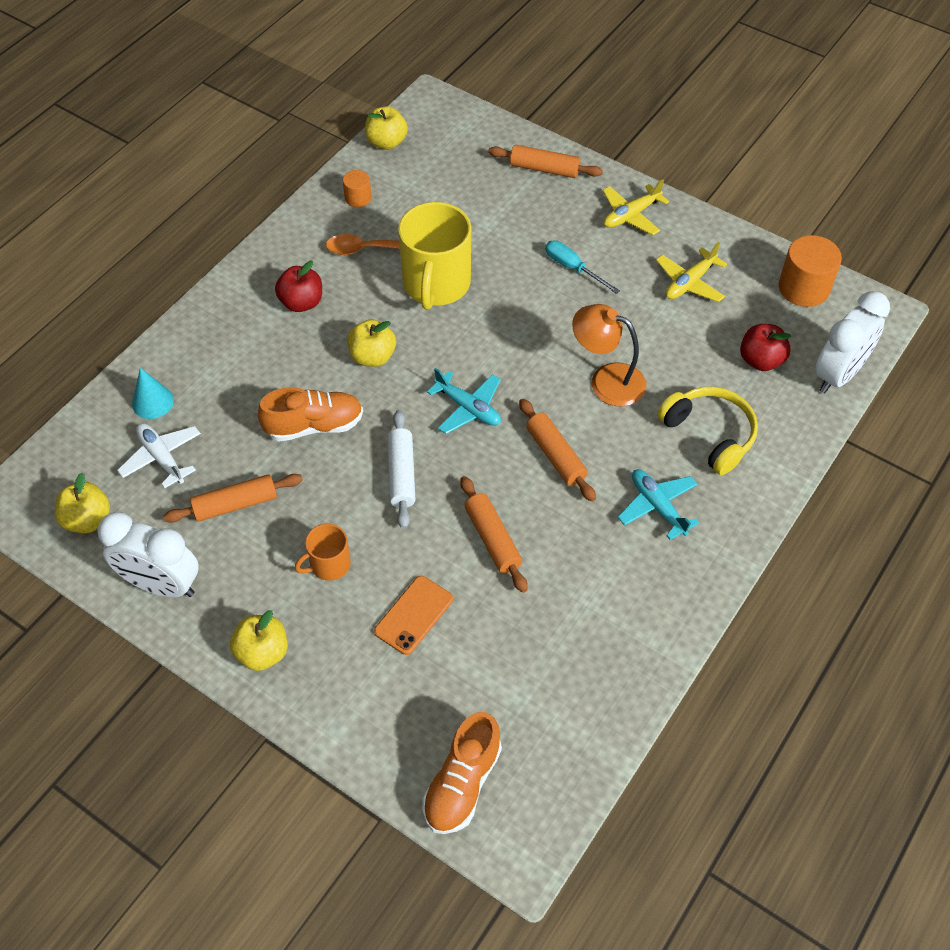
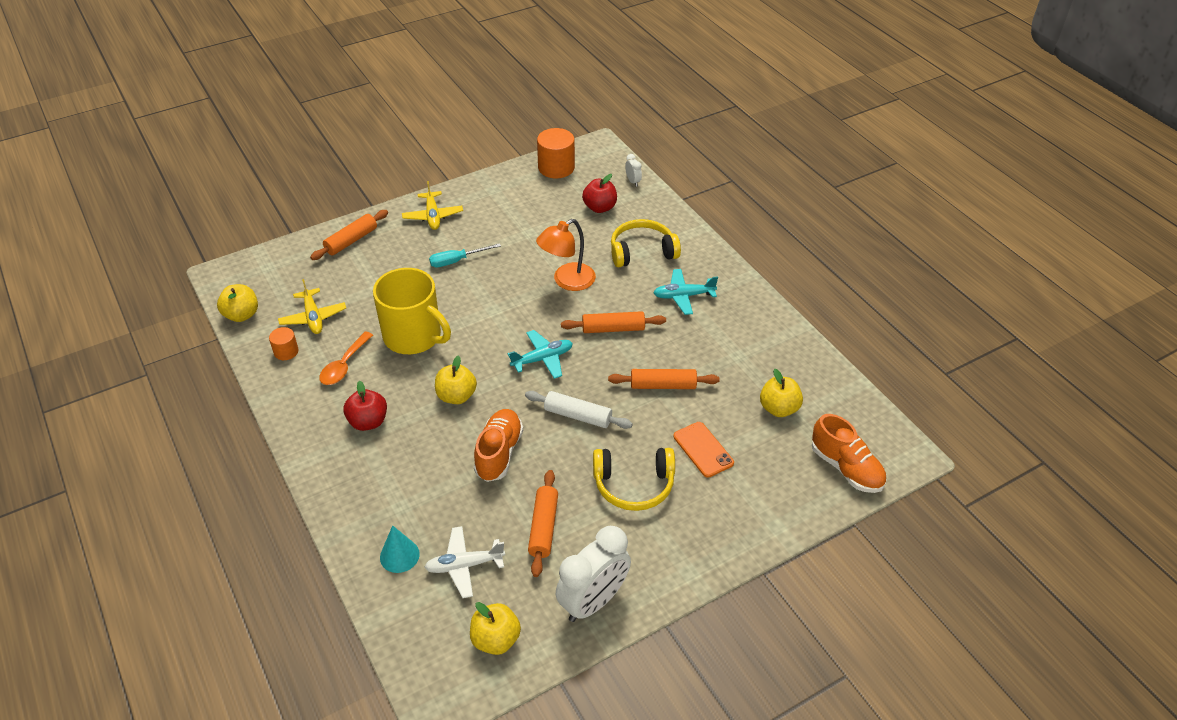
camera: 65 degrees left, 10 degrees down
(262, 652) = (691, 551): yellow apple -> yellow apple (778, 408)
(329, 564) = (634, 485): orange mug -> yellow headphones
(689, 282) = (513, 213): yellow plane -> yellow plane (313, 317)
(838, 374) = (633, 181): white clock -> white clock, size x0.42

